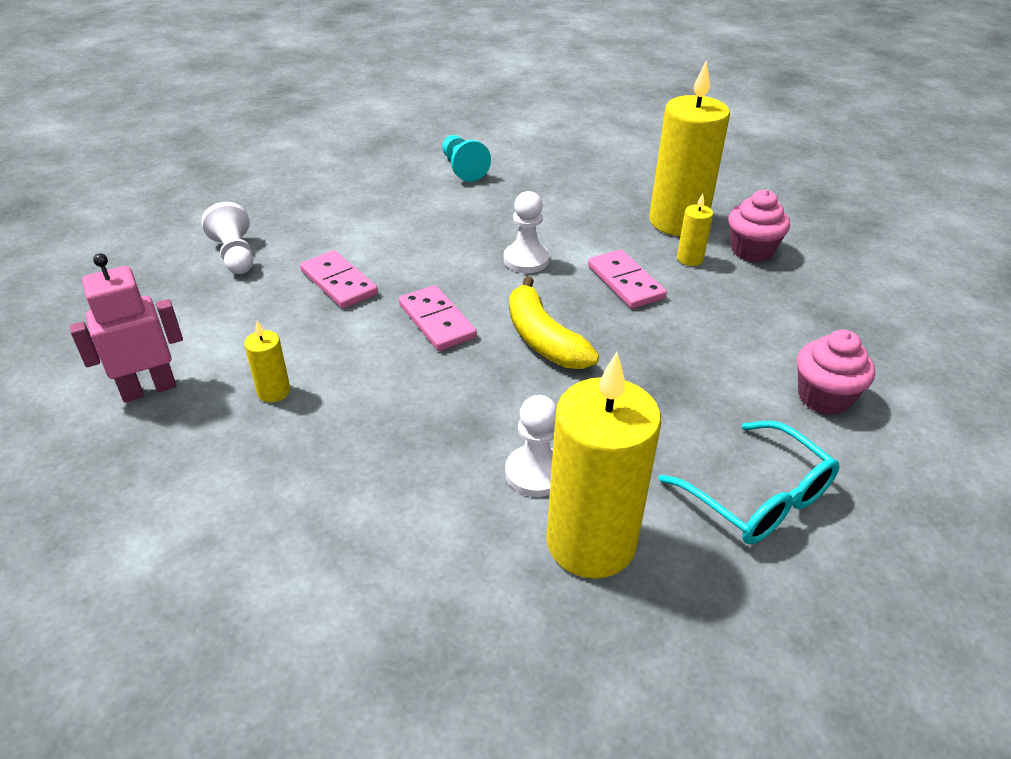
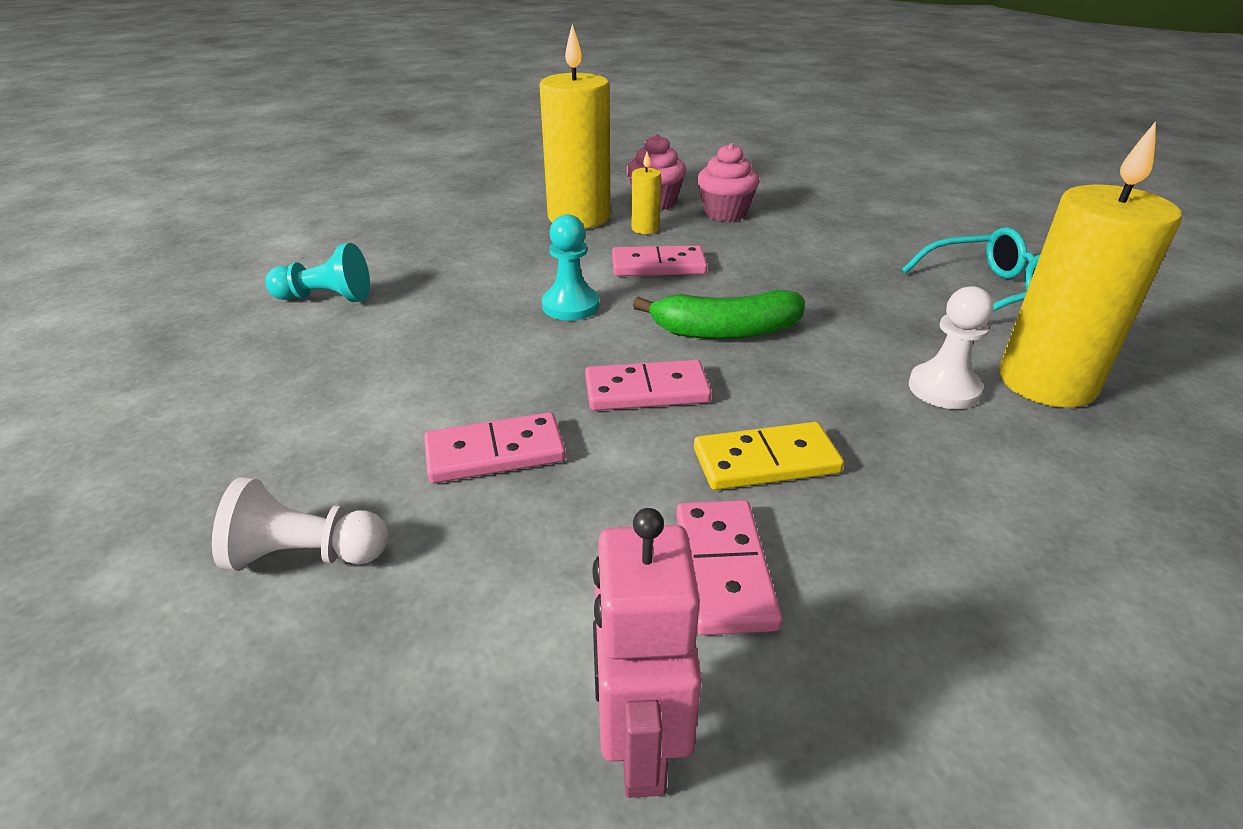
camera: 65 degrees left, 5 degrees down
(274, 392) = (723, 569): yellow candle -> pink domino
(384, 390) = (766, 461): none -> yellow domino
(526, 260) = (570, 306): white pawn -> turquoise pawn
(543, 339) = (725, 331): yellow banana -> green banana
(824, 397) = (873, 234): pink cupcake -> pink cupcake (725, 213)

